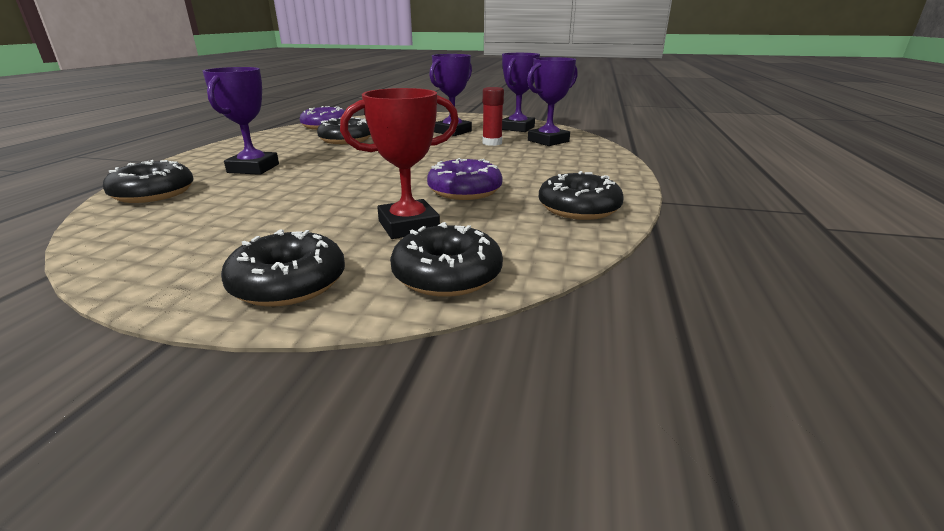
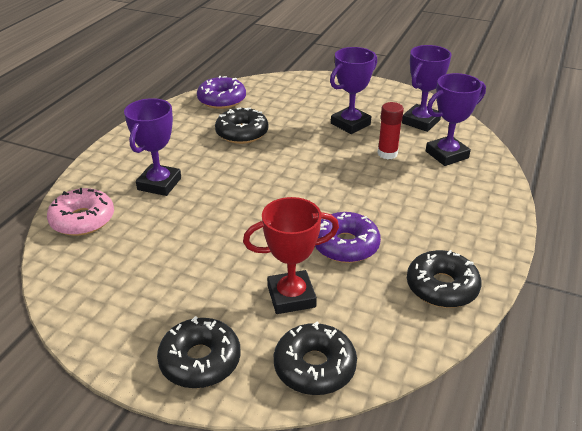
camera: 10 degrees right, 10 degrees up
(153, 193) = (82, 220): black donut -> pink donut

